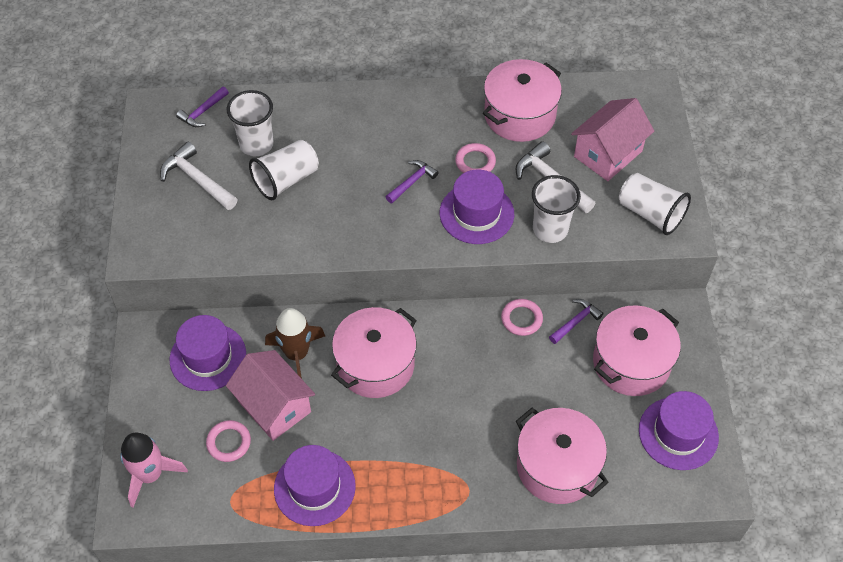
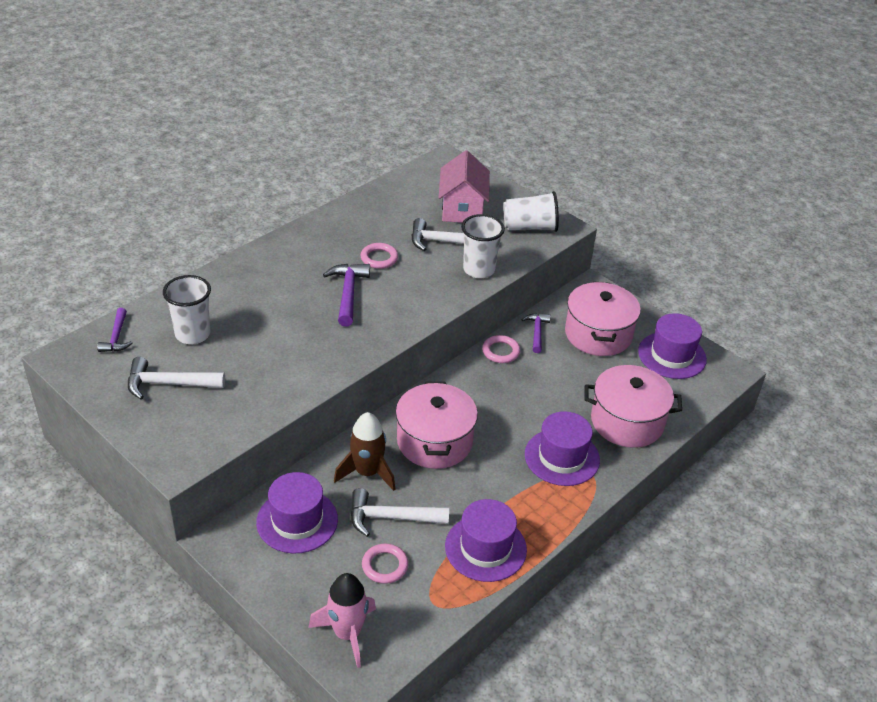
camera: 45 degrees left, 15 degrees down
(274, 406) = (391, 518): pink house -> white hammer
(286, 180) = (247, 343): white cup -> none
(412, 182) = (348, 293): purple hammer -> purple hammer, size x1.54
(476, 213) = (418, 287): purple hat -> purple hat (562, 457)
(519, 115) = (376, 216): pink pot -> none

